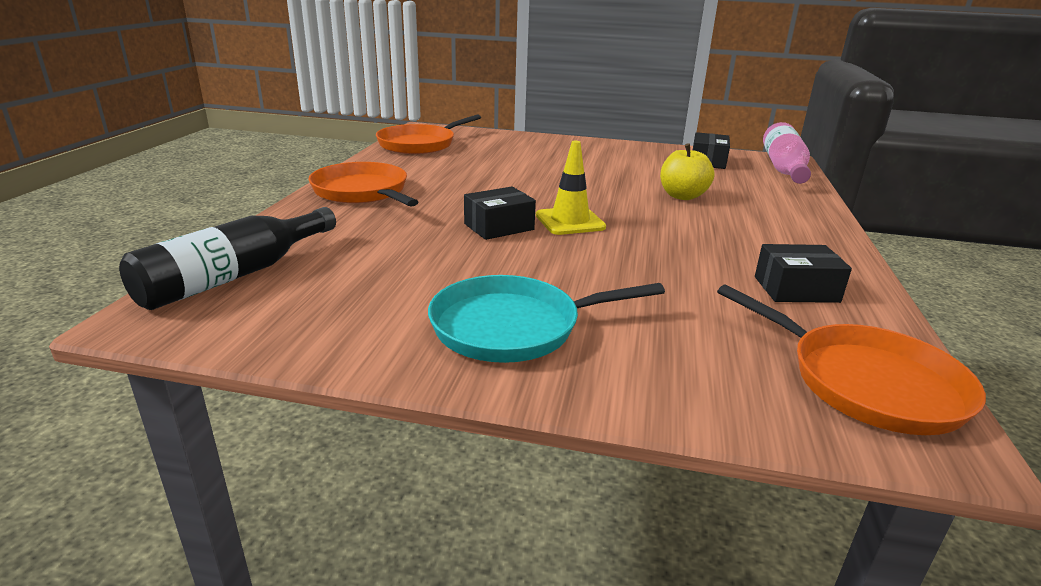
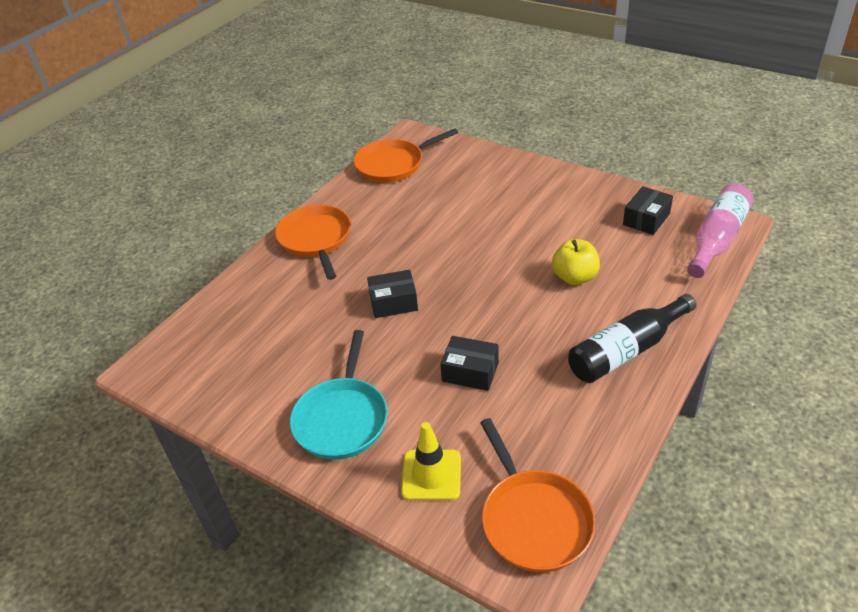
camera: 25 degrees right, 15 degrees up
(235, 276) = (200, 335): black bottle -> black bottle (627, 350)
(512, 327) = (342, 419): turquoise pan -> turquoise pan turned 90 degrees counterclockwise
(570, 221) = (452, 303): yellow traffic cone -> yellow traffic cone (431, 475)
(796, 289) = (569, 418): black box -> black box (470, 372)

